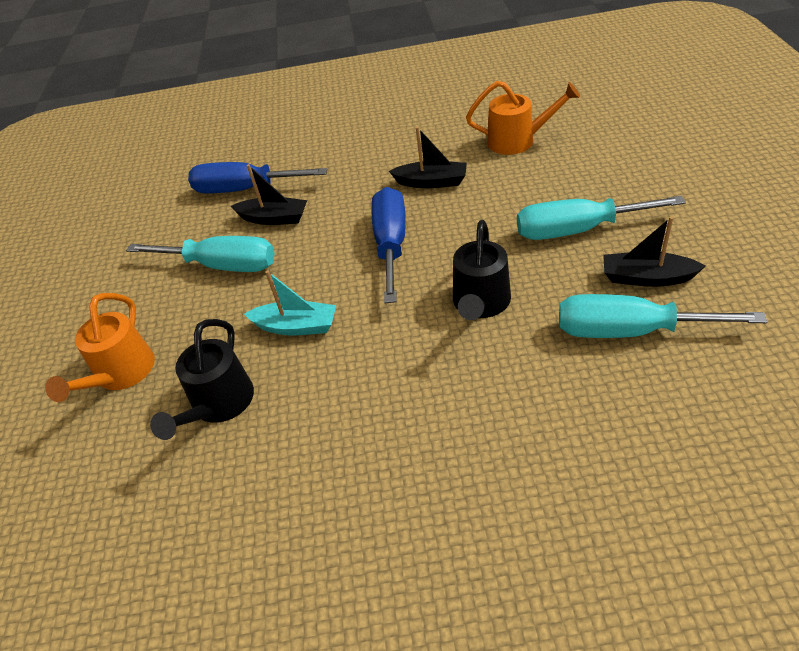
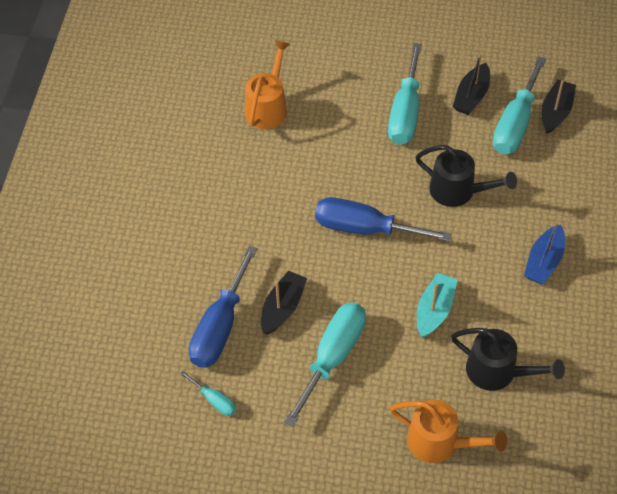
camera: 80 degrees left, 10 degrees up
(167, 209) = (214, 400): none -> turquoise screwdriver
(402, 415) = (544, 261): none -> blue boat
(431, 182) = (294, 181): black boat -> black boat (555, 112)

